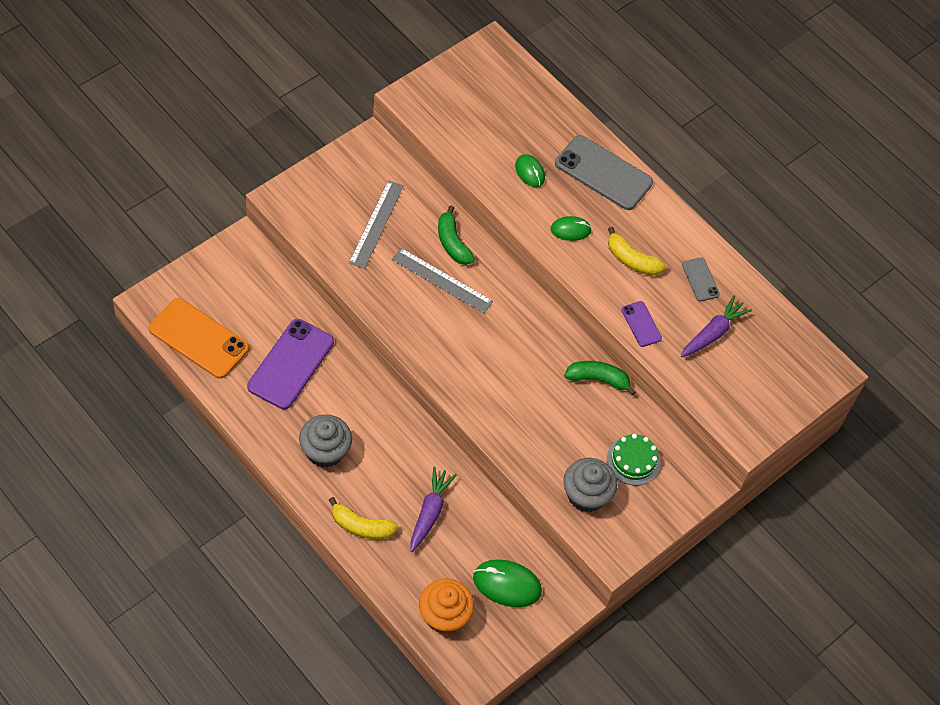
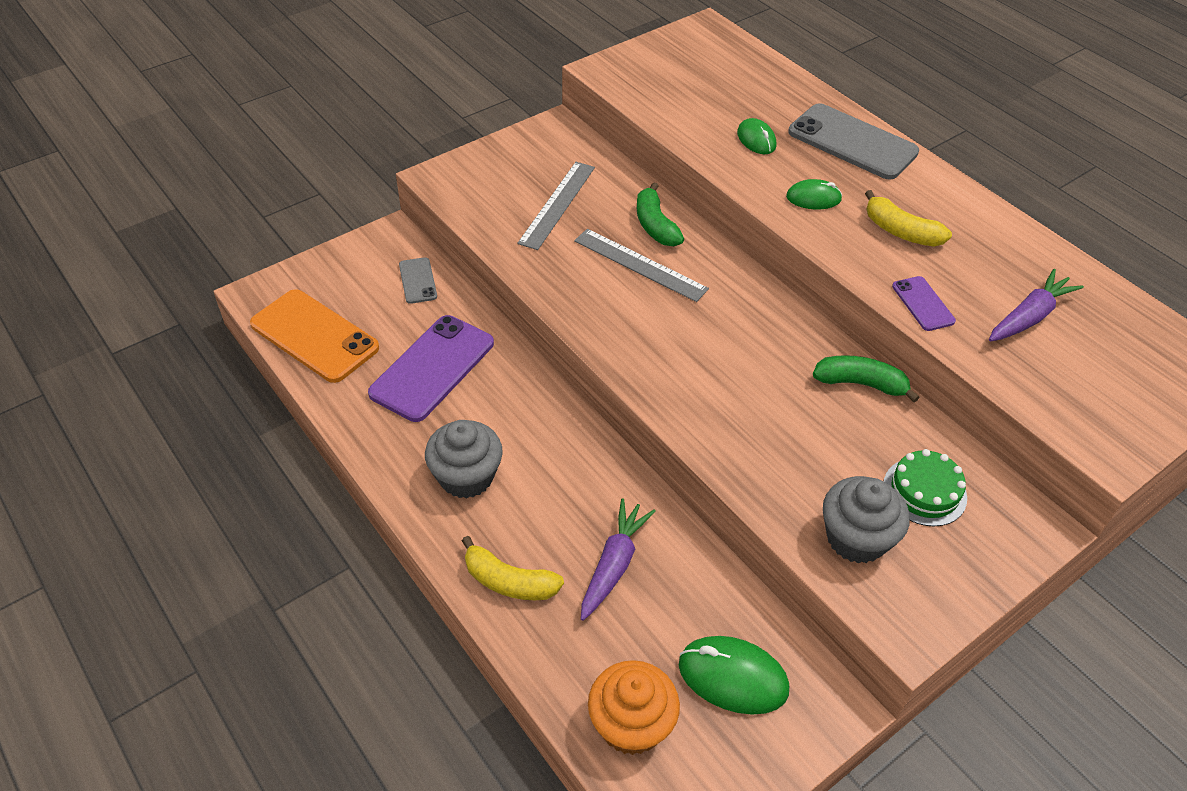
camera: 10 degrees right, 10 degrees down
(700, 279) = (999, 255): grey phone -> grey phone (418, 281)

